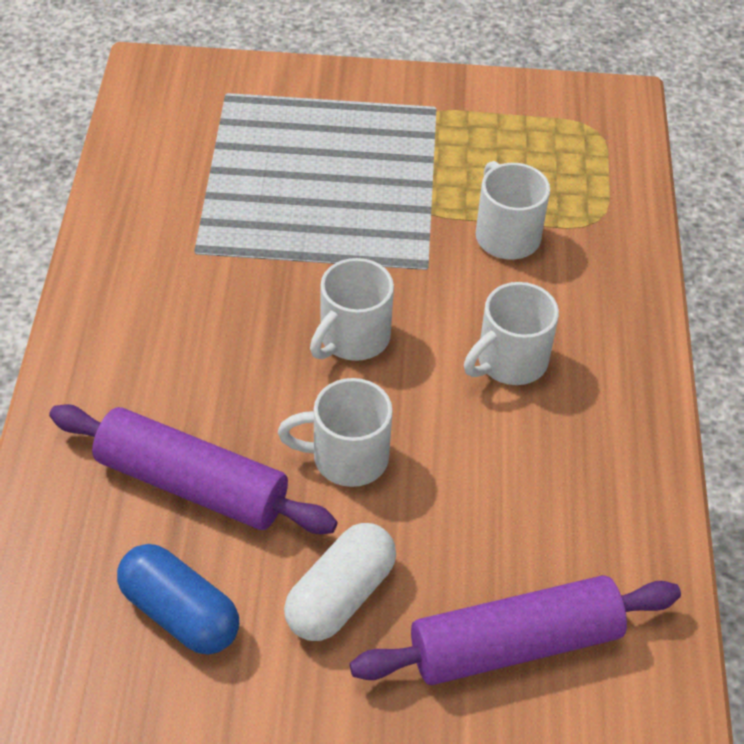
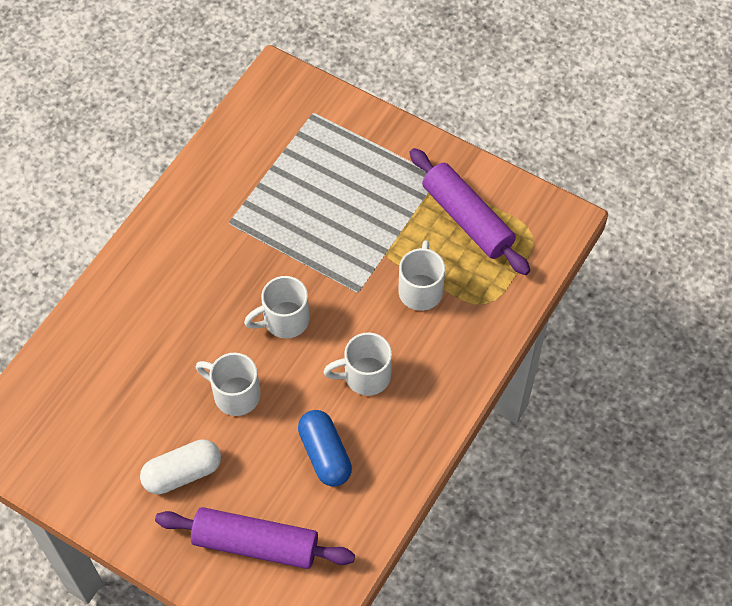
camera: 30 degrees right, 10 degrees up
(180, 613) = (96, 443): blue capsule -> blue capsule (325, 454)
(192, 484) = (143, 372): purple rolling pin -> purple rolling pin (467, 219)

